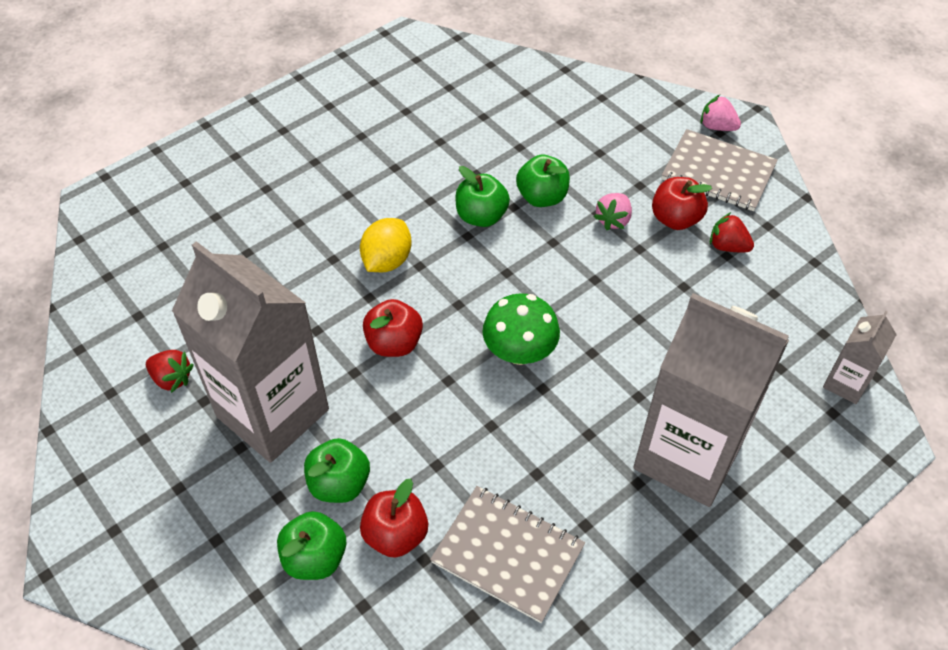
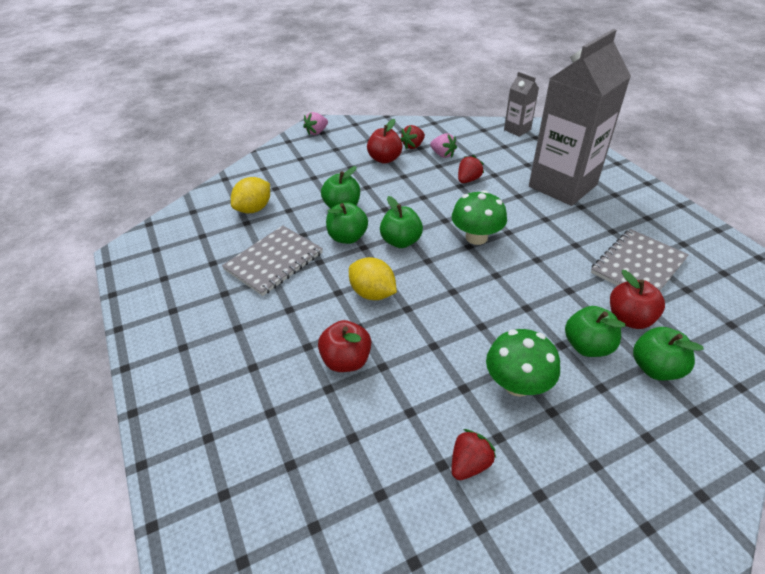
camera: 75 degrees left, 10 degrees down
(273, 413) = (517, 384): grey carton -> green mushroom
(394, 343) = (457, 299): red apple -> red apple (346, 360)
(488, 271) = (401, 241): none -> green apple
(511, 115) = (254, 209): none -> yellow lemon
(613, 220) = (376, 181): pink strawberry -> pink strawberry (442, 154)
(658, 328) = (468, 180): none -> red strawberry
(718, 172) = (354, 138): grey notebook -> grey notebook (274, 261)

